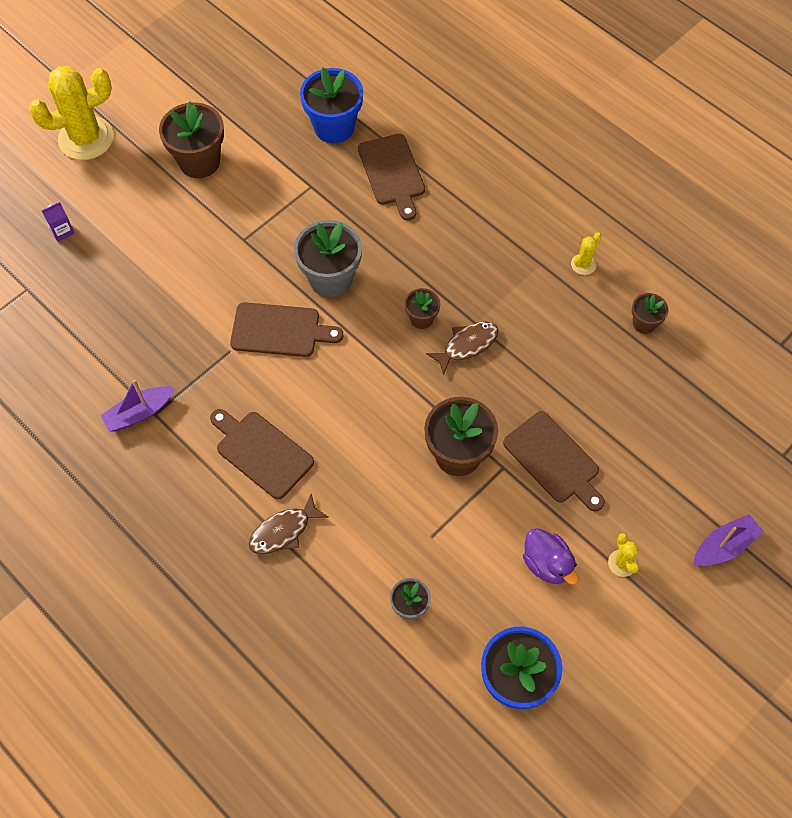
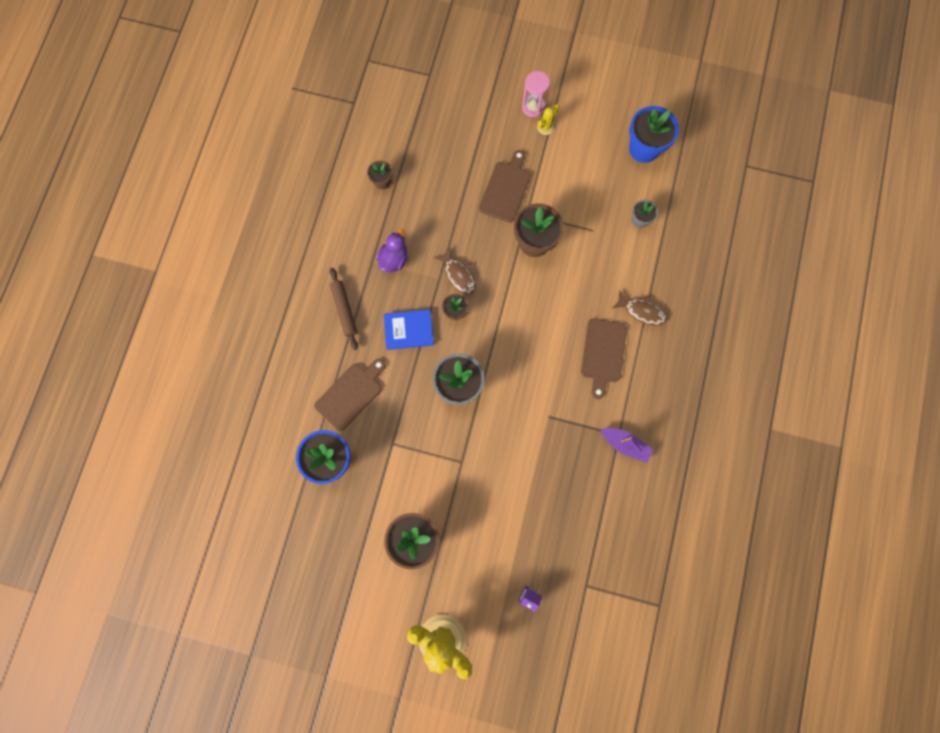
camera: 120 degrees left, 15 degrees up
(280, 330) = (516, 394): brown cutting board -> none
(430, 261) = (409, 330): none -> blue book
(467, 345) = (458, 275): brown fish -> brown fish turned 150 degrees counterclockwise
(495, 210) = (344, 310): none -> brown rolling pin
(547, 564) = (570, 163): purple duck -> purple duck (394, 259)
(583, 264) = (358, 236): yellow cactus -> none
(663, 564) = (533, 107): none -> pink hourglass
(724, 546) = (503, 82): purple boat -> none

